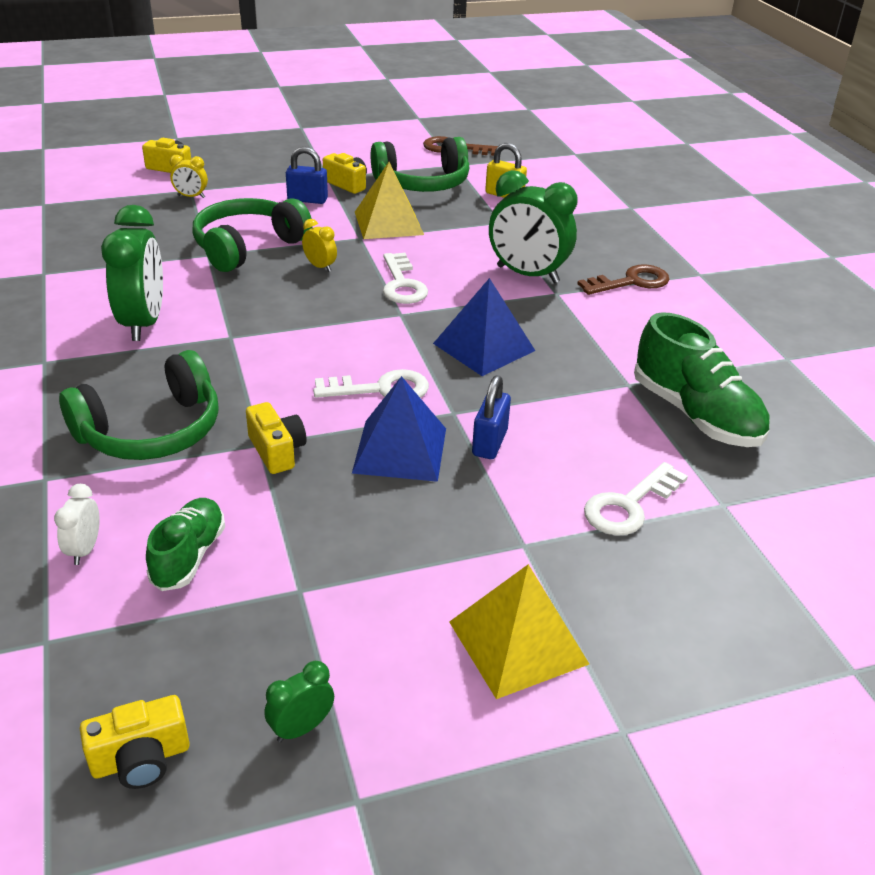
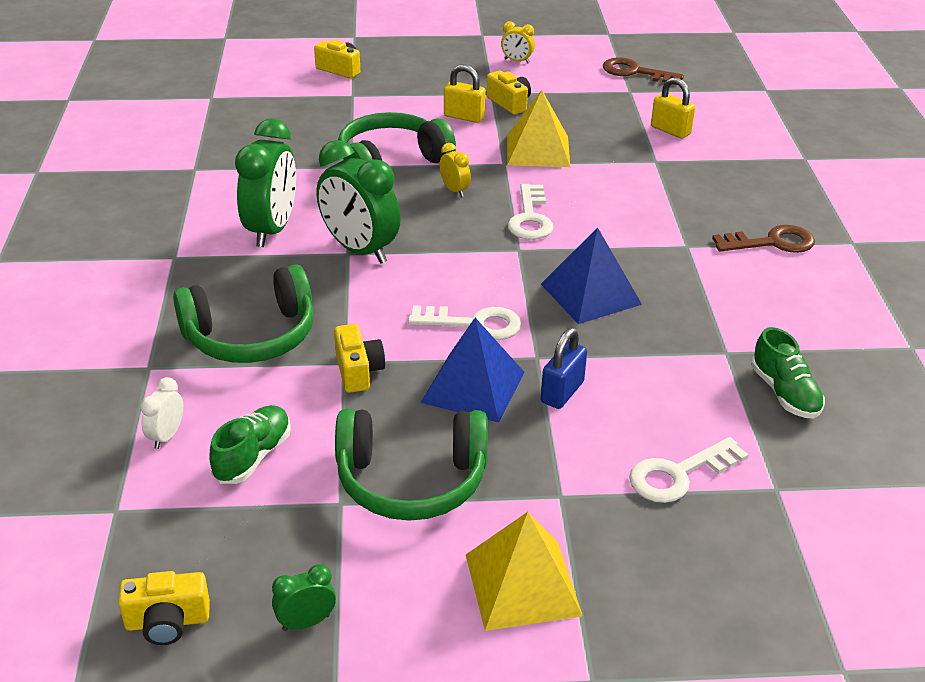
camera: 15 degrees right, 0 degrees up
(191, 196) = (351, 103): yellow clock -> yellow clock (517, 61)
(307, 200) = (464, 117): blue padlock -> yellow padlock
(422, 183) = (588, 109): green headphones -> green headphones (411, 480)
(527, 274) = (663, 222): green clock -> green clock (359, 250)
(695, 414) = (784, 393): green shoe -> green shoe, size x0.61

